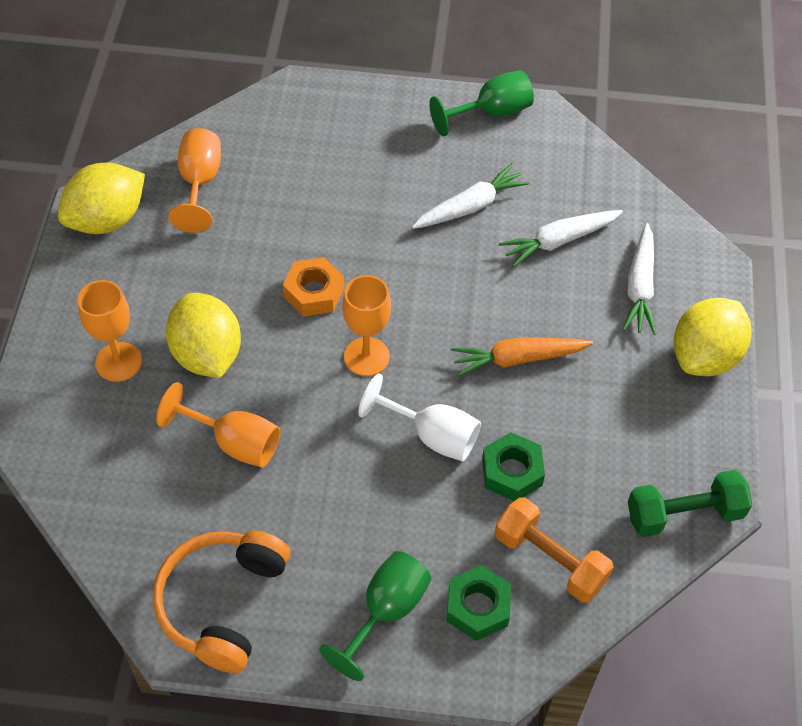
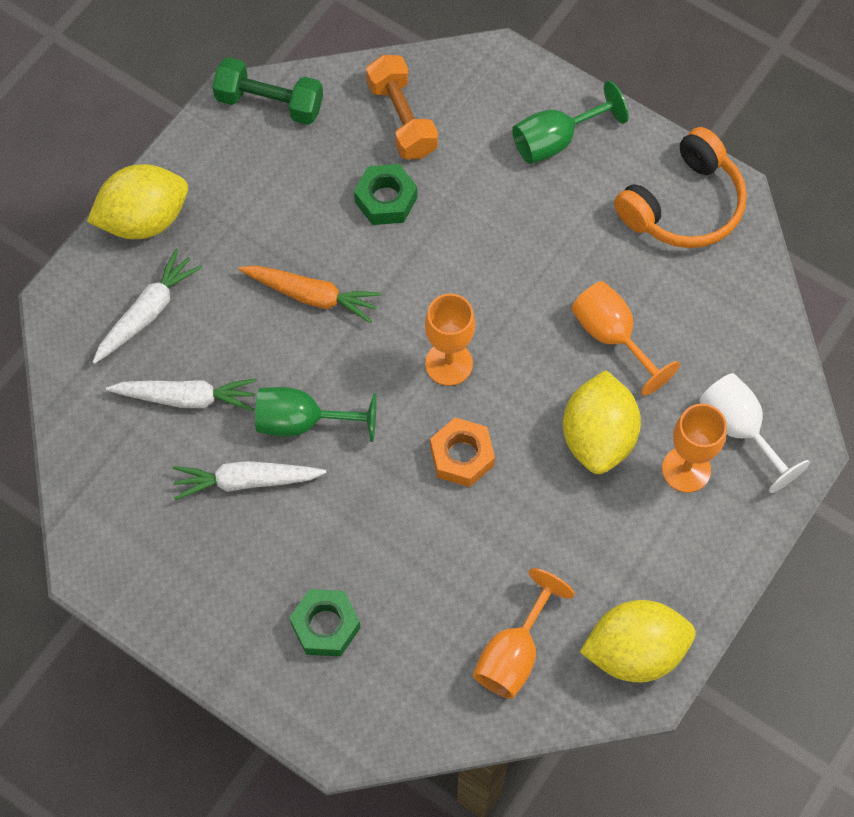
camera: 150 degrees left, 10 degrees up
(432, 435) = (434, 262): white goblet -> white goblet (739, 430)
(478, 607) = (482, 111): green nut -> green nut (325, 626)
(491, 113) = (143, 593): green goblet -> green goblet (303, 422)

